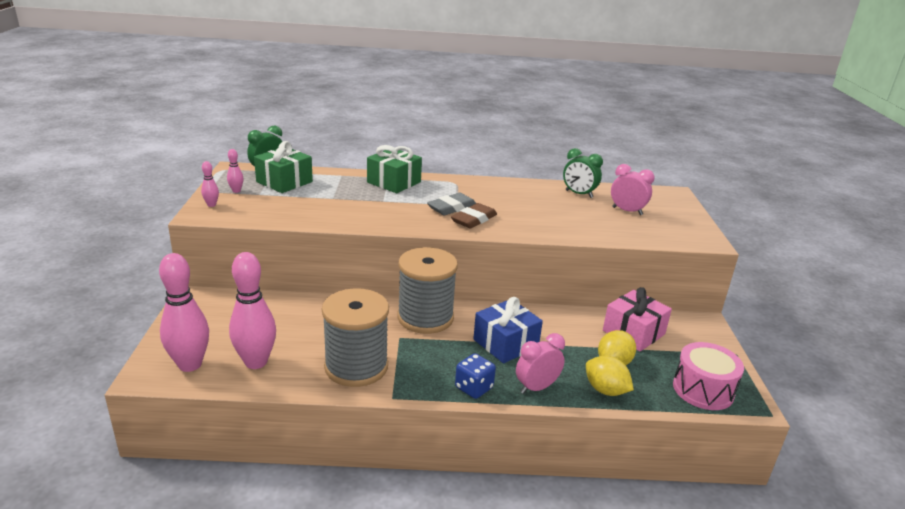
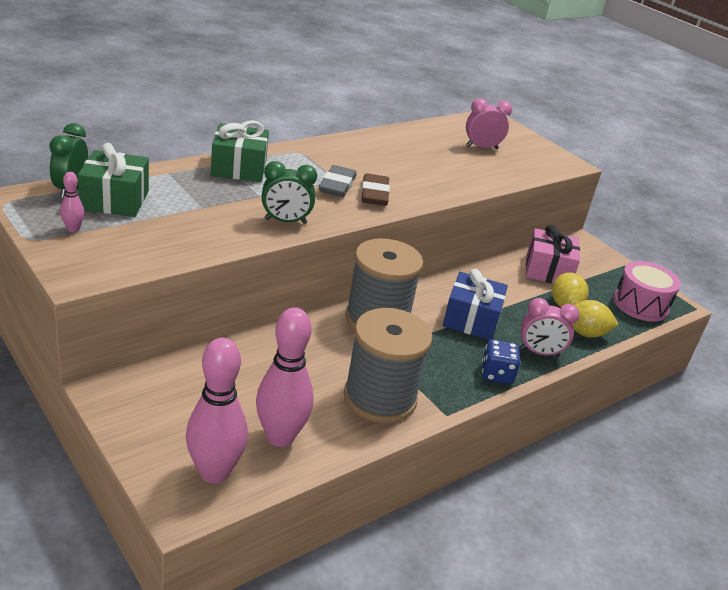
camera: 40 degrees left, 5 degrees up
(211, 205) = (71, 258): pink bowling pin -> none
(536, 387) = (539, 352): pink clock -> pink clock turned 105 degrees counterclockwise
(579, 194) = (423, 138): green clock -> green clock (285, 221)

